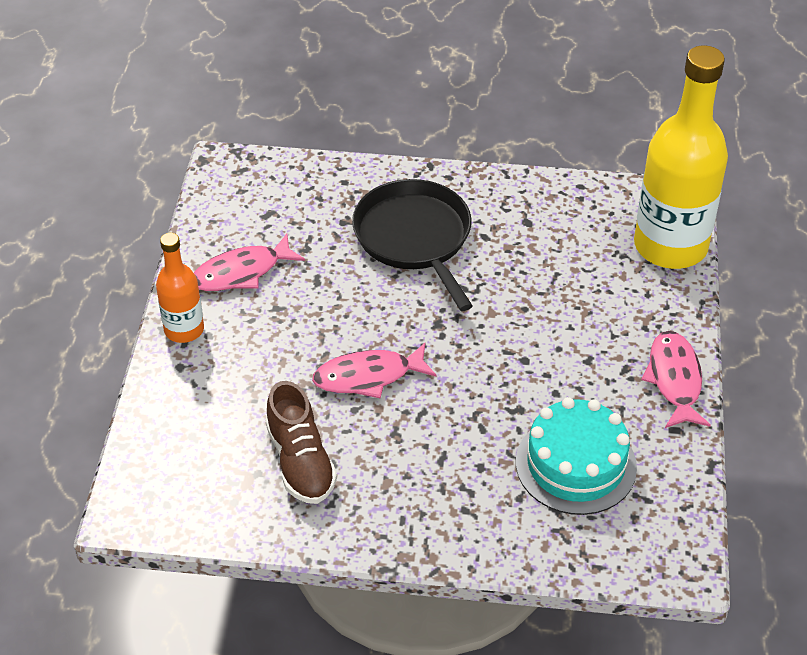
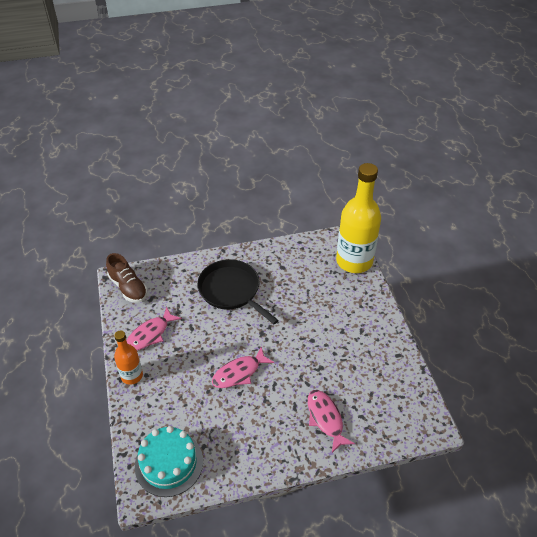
camera: 20 degrees left, 0 degrees up
(301, 461) = (224, 432): brown shoe -> brown shoe (128, 287)
(576, 464) = (360, 389): turquoise cake -> turquoise cake (169, 463)
(674, 380) = (386, 329): pink fish -> pink fish (325, 419)

